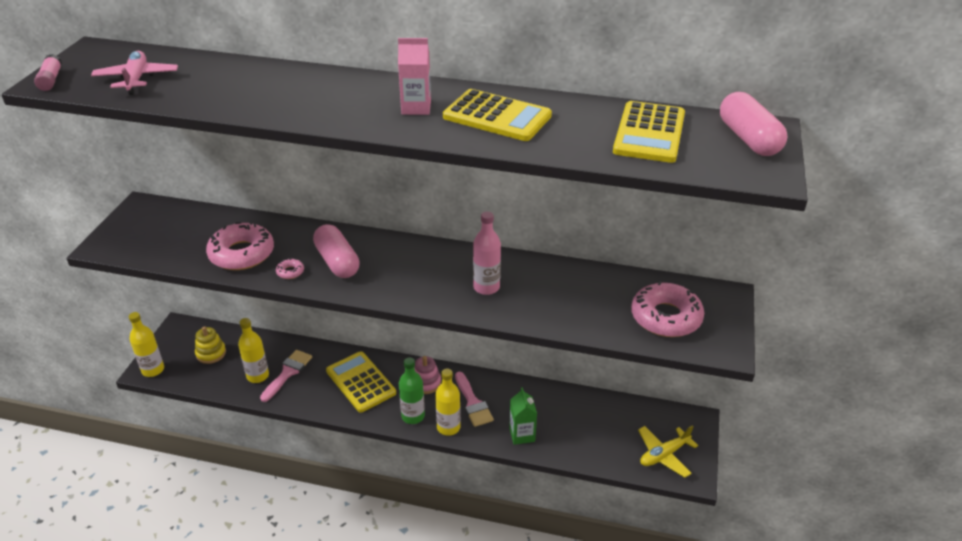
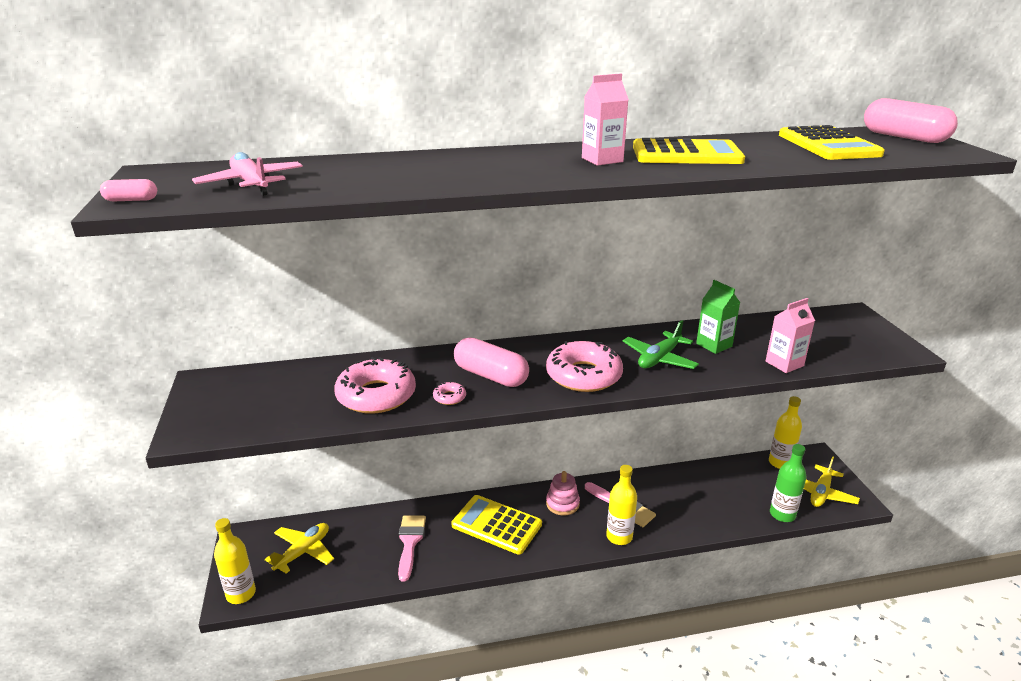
camera: 25 degrees left, 10 degrees down
(51, 80) = (131, 200): pink glue stick -> pink capsule
(211, 353) = (303, 552): yellow stacking toy -> yellow plane
(258, 376) = (377, 557): yellow bottle -> yellow bottle (780, 463)
(413, 416) = (576, 539): green bottle -> green bottle (782, 514)
(486, 287) = (659, 359): pink bottle -> green plane
(522, 434) = (691, 519): green carton -> green carton (714, 345)
(591, 326) = (784, 364): none -> pink carton
(666, 317) = (832, 341): pink donut -> pink donut (583, 375)

